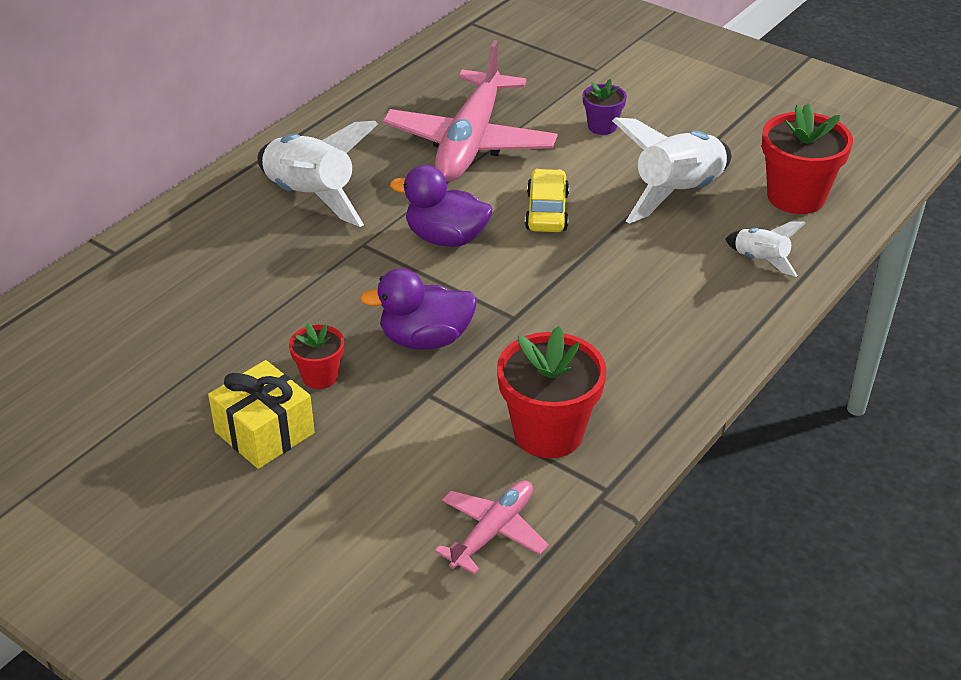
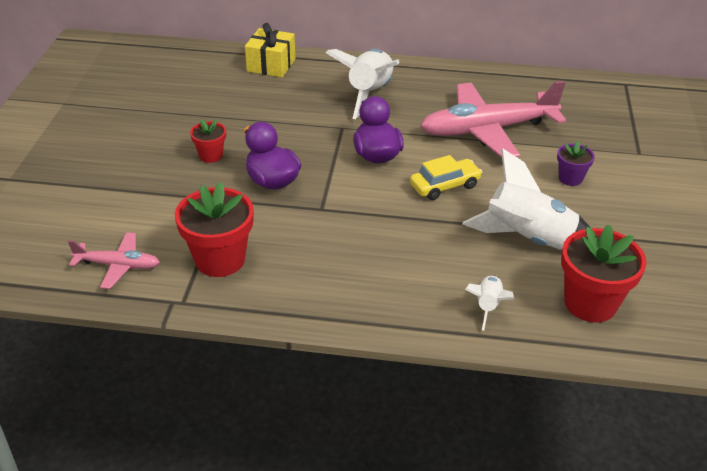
camera: 60 degrees right, 0 degrees up
(264, 432) = (152, 154): yellow gift -> yellow gift (271, 65)

